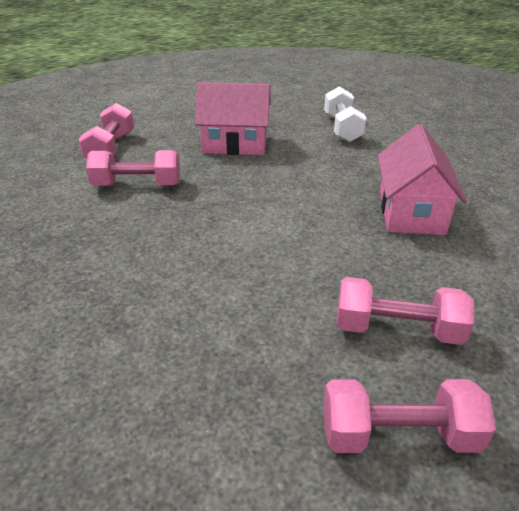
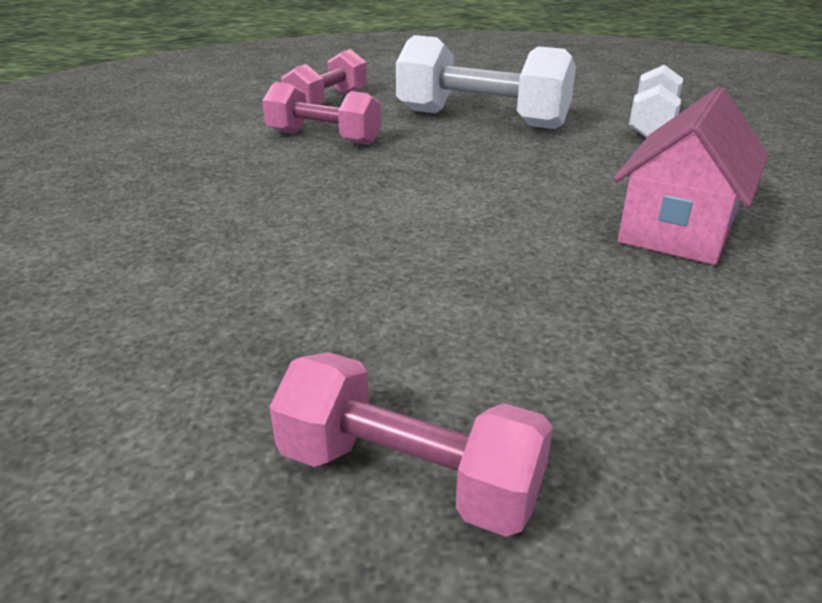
camera: 25 degrees right, 5 degrees down
(235, 144) = (481, 119): pink house -> white dumbbell
(397, 329) = (527, 353): pink dumbbell -> none

